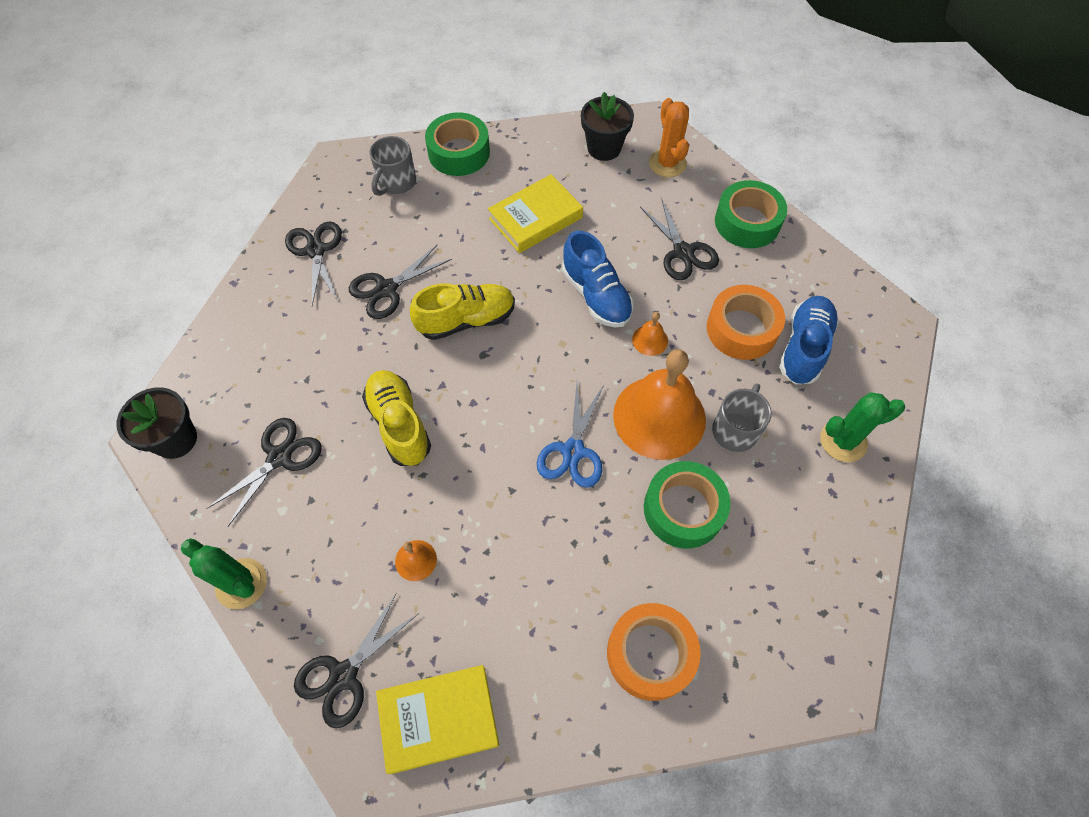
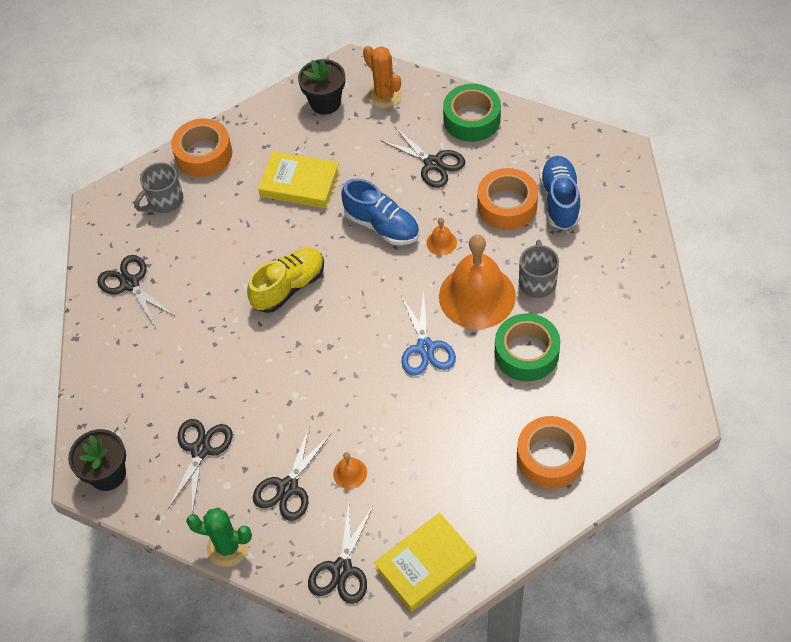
camera: 20 degrees left, 5 degrees down
(387, 289) = (209, 290): black scissors -> black scissors (288, 487)
(396, 183) = (164, 201): grey mug -> grey mug turned 45 degrees clockwise
(399, 424) = (281, 386): yellow shoe -> none
(459, 152) = (204, 154): green tape -> orange tape
(535, 218) = (300, 183): yellow book -> yellow book turned 75 degrees clockwise
(843, 441) = (618, 256): green cactus -> none

